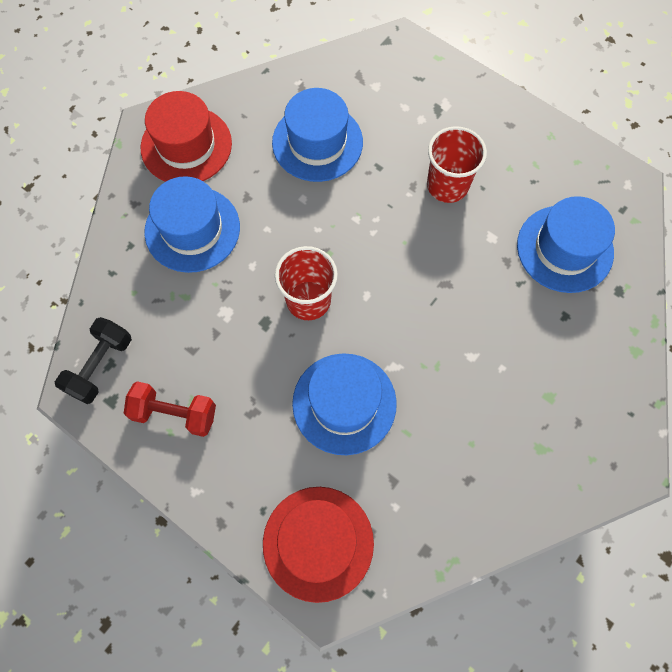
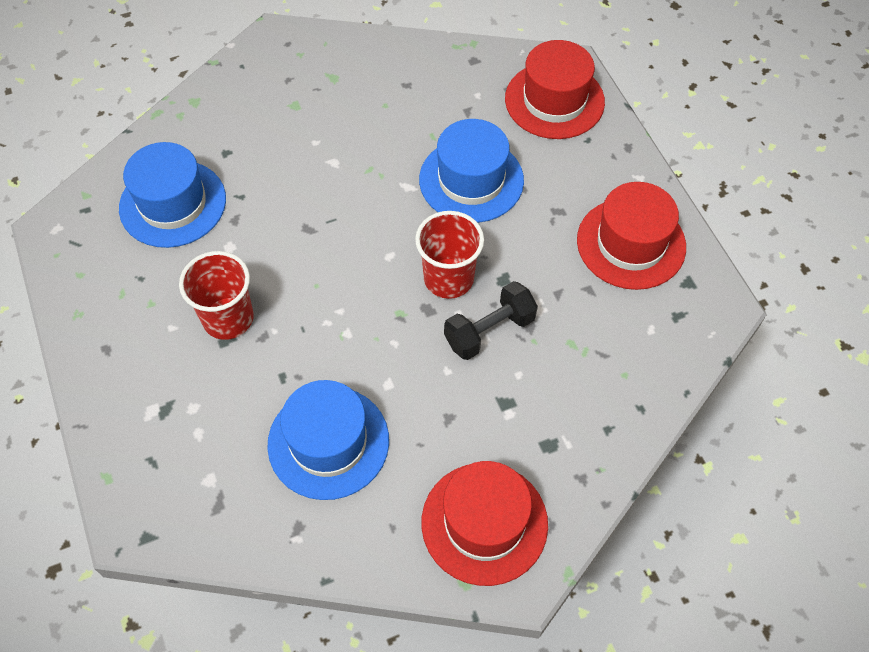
camera: 150 degrees left, 10 degrees down
(100, 366) = (688, 318): black dumbbell -> black dumbbell (489, 331)
(175, 413) = (631, 243): red dumbbell -> red hat
(192, 229) = (529, 412): blue hat -> none

